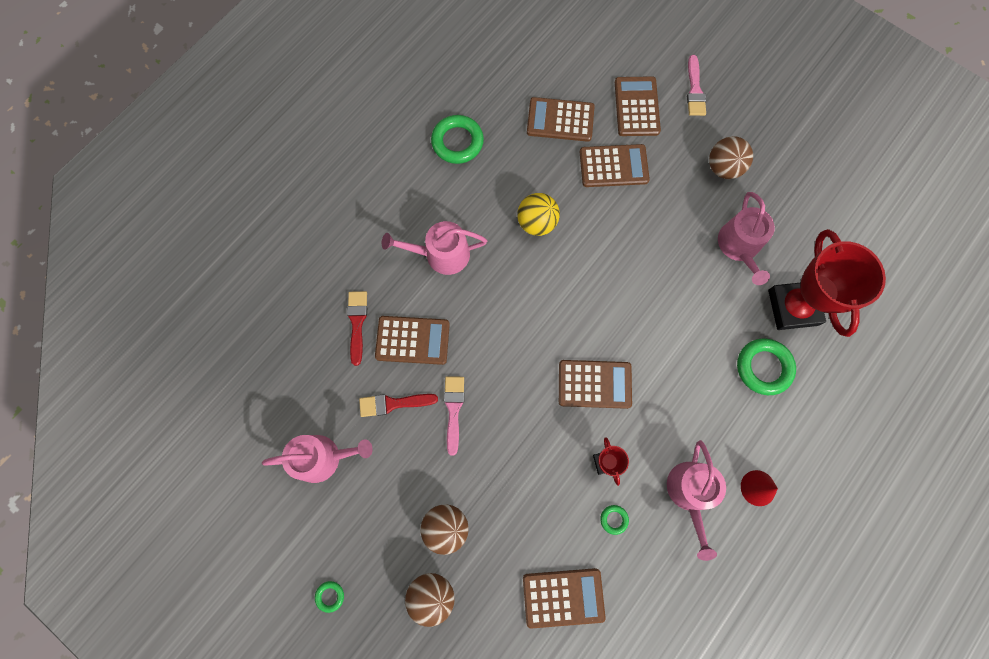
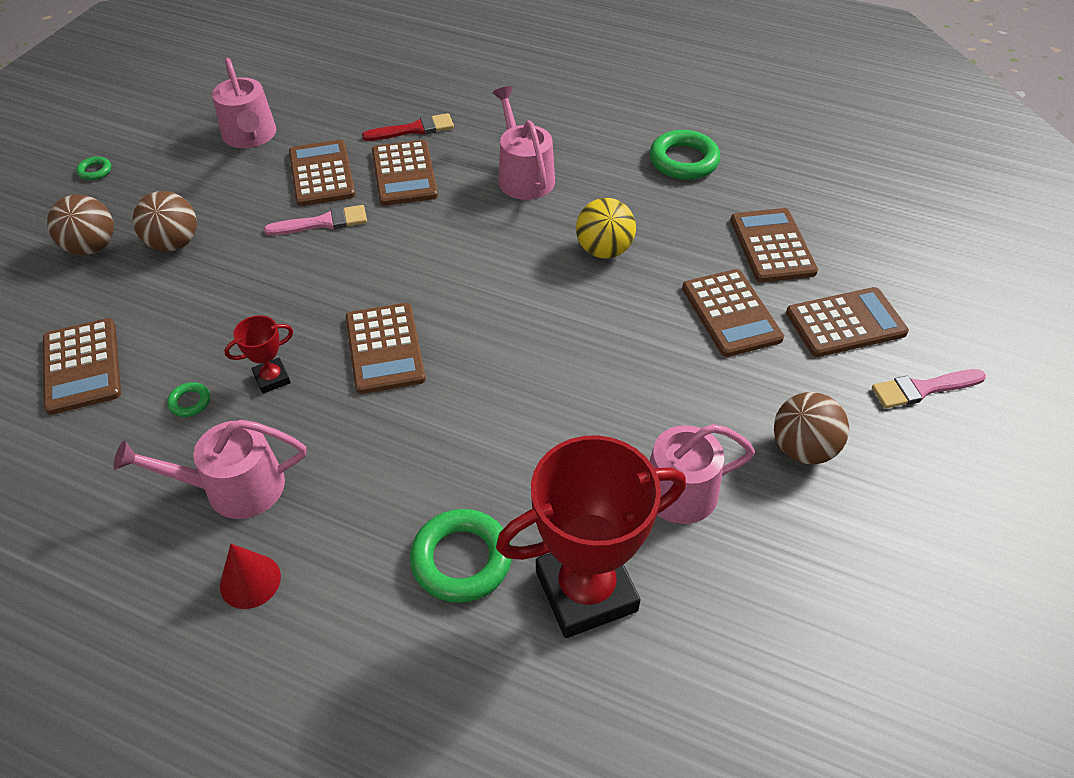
camera: 75 degrees right, 25 degrees down
(393, 403) = (322, 174): red brush -> brown calculator

